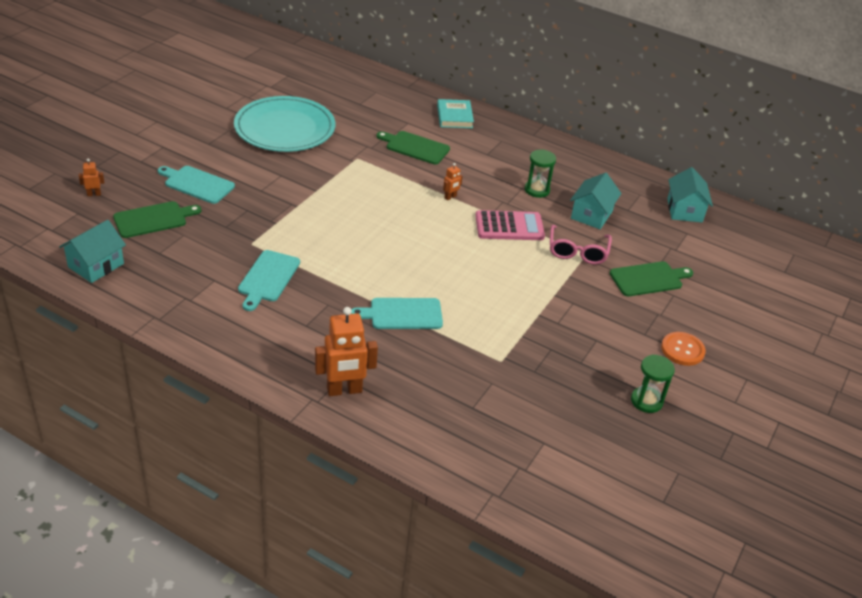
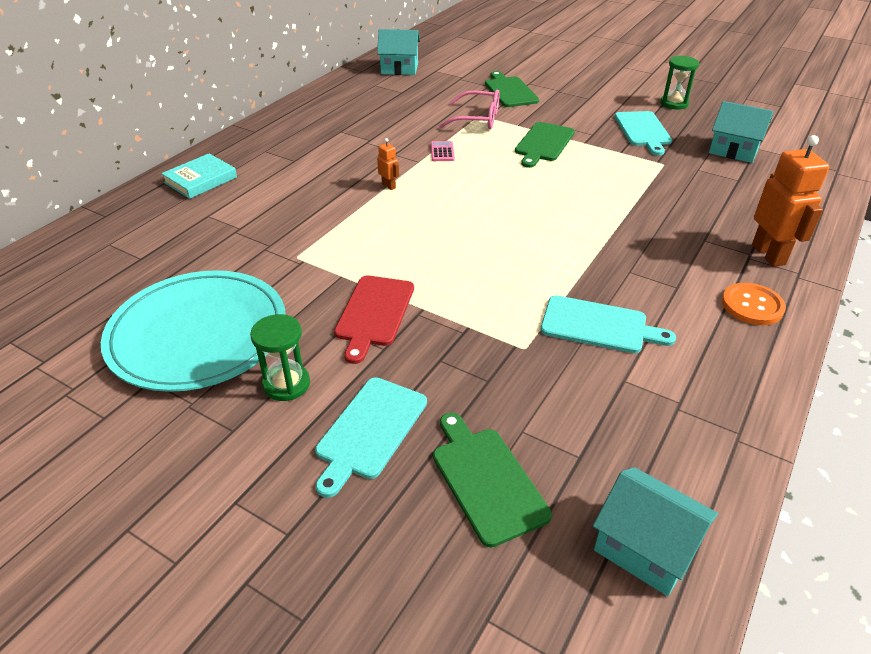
camera: 85 degrees left, 0 degrees up
(94, 194) = (415, 601): orange robot -> none
(294, 187) = (374, 313): none -> red cutting board
(402, 314) = (621, 218): turquoise cutting board -> turquoise cutting board (643, 131)
(415, 147) = (273, 210): green cutting board -> green cutting board (543, 143)
(454, 117) = (200, 180): turquoise book -> turquoise book turned 45 degrees counterclockwise
(509, 226) = (442, 152): pink calculator -> pink calculator, size x0.49
(537, 190) = (370, 134): green hourglass -> green hourglass (286, 384)
(591, 215) = (413, 109): turquoise house -> turquoise house (733, 150)
(682, 350) = (601, 85): orange button -> orange button (752, 305)

